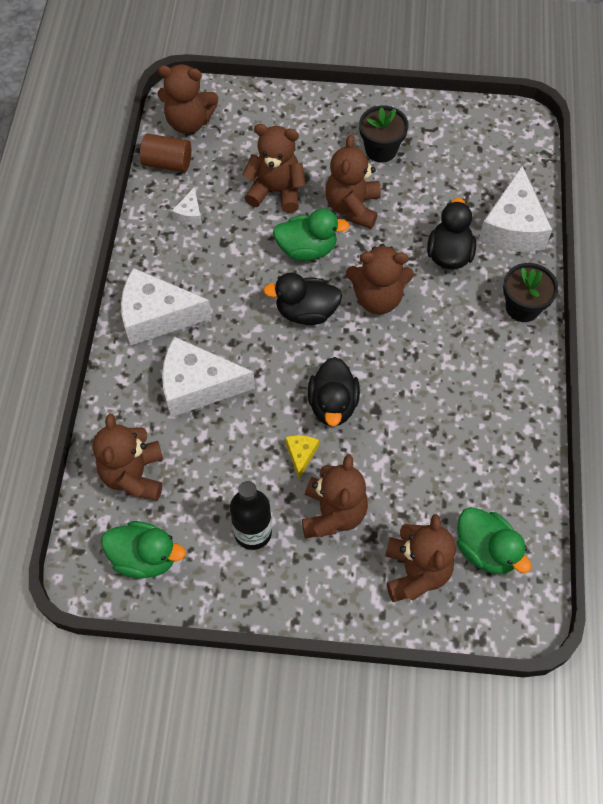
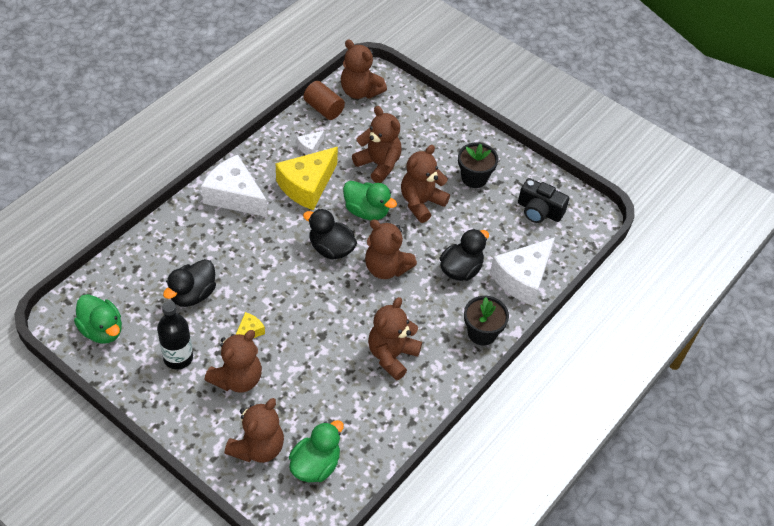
camera: 30 degrees right, 10 degrees down
(134, 475) = (138, 279): brown teddy bear -> brown teddy bear (392, 355)
(198, 386) = (222, 252): white cheese -> none
(223, 258) = (307, 186): none -> yellow cheese
(333, 404) = (297, 314): black duck -> black duck (192, 294)
(469, 148) = (539, 211): none -> black camera
(486, 550) = (315, 465): green duck -> green duck turned 135 degrees counterclockwise

